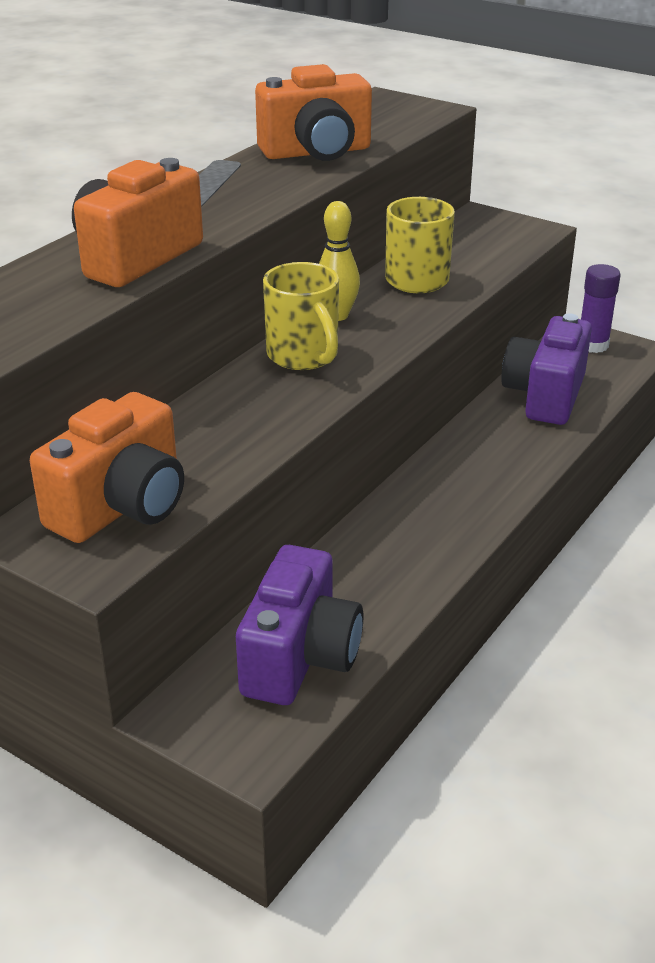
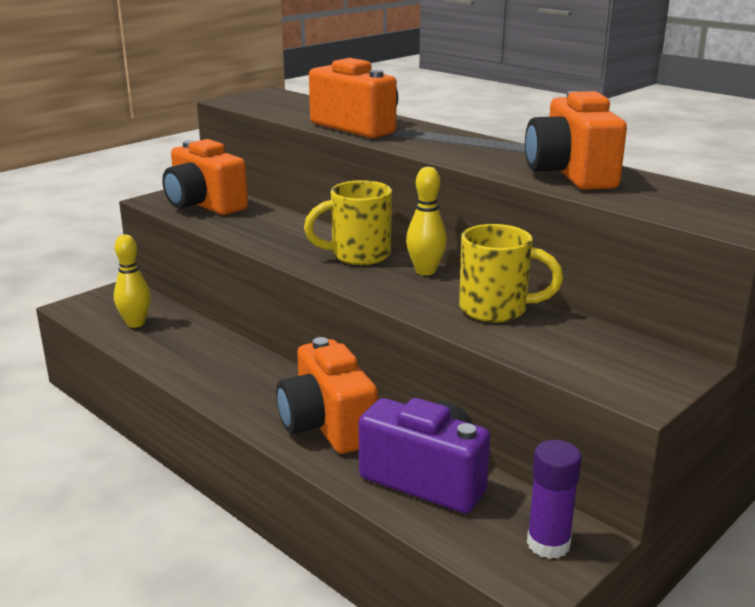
camera: 100 degrees right, 10 degrees down
(300, 657) = (135, 323): purple camera -> yellow bowling pin
(490, 454) = (327, 425): none -> orange camera

